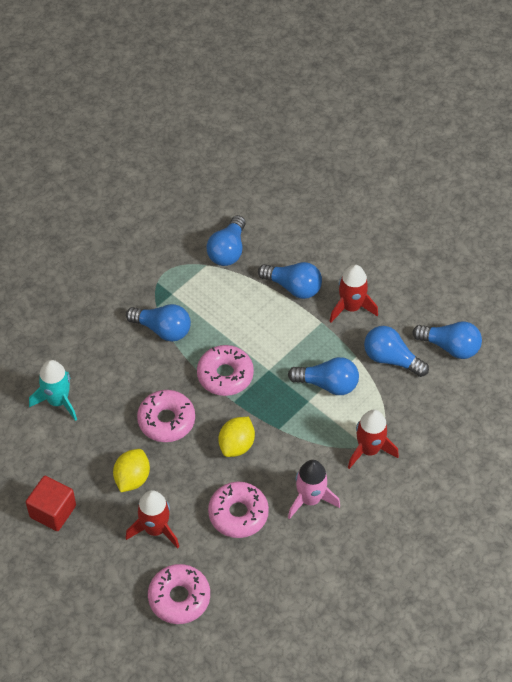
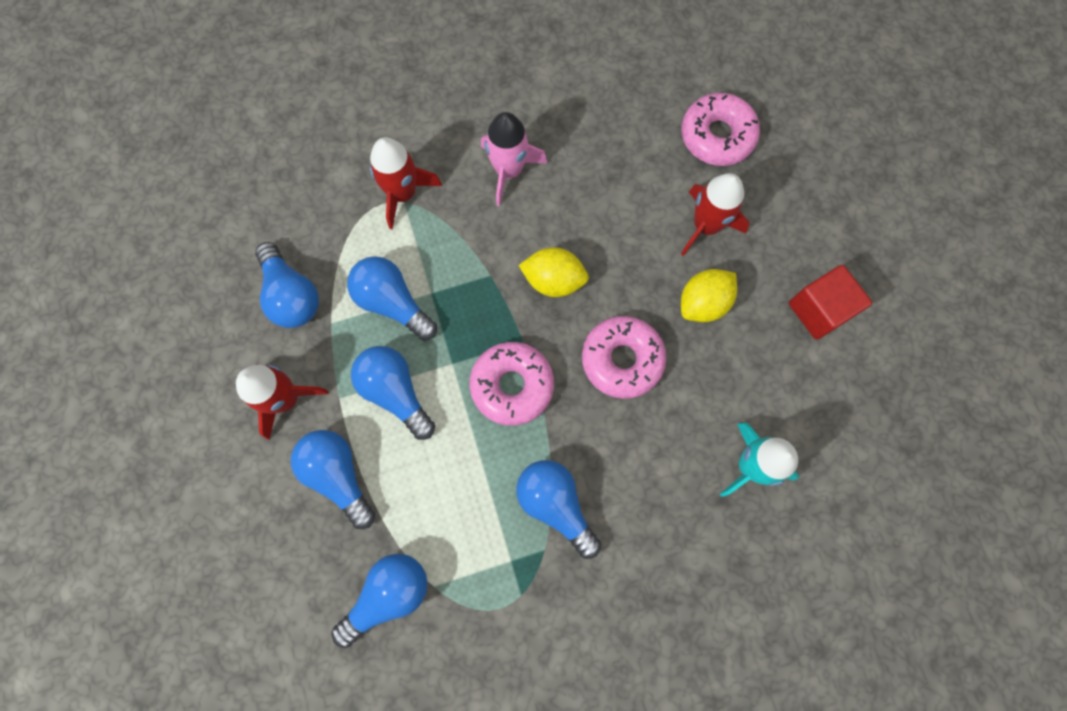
camera: 150 degrees left, 20 degrees up
(236, 445) = (553, 280): yellow lemon -> yellow lemon turned 45 degrees clockwise
(238, 514) = (600, 195): pink donut -> none
(450, 347) = (208, 273): blue light bulb -> blue light bulb (395, 392)

